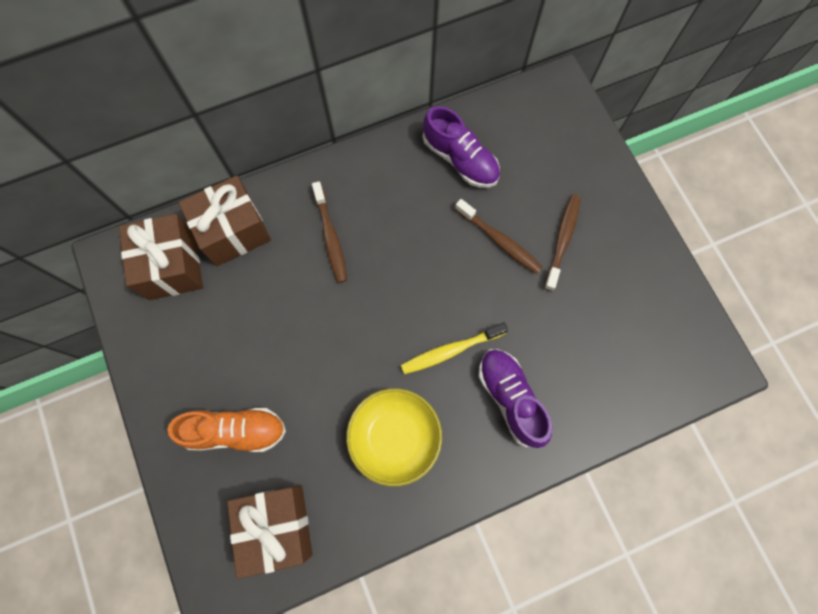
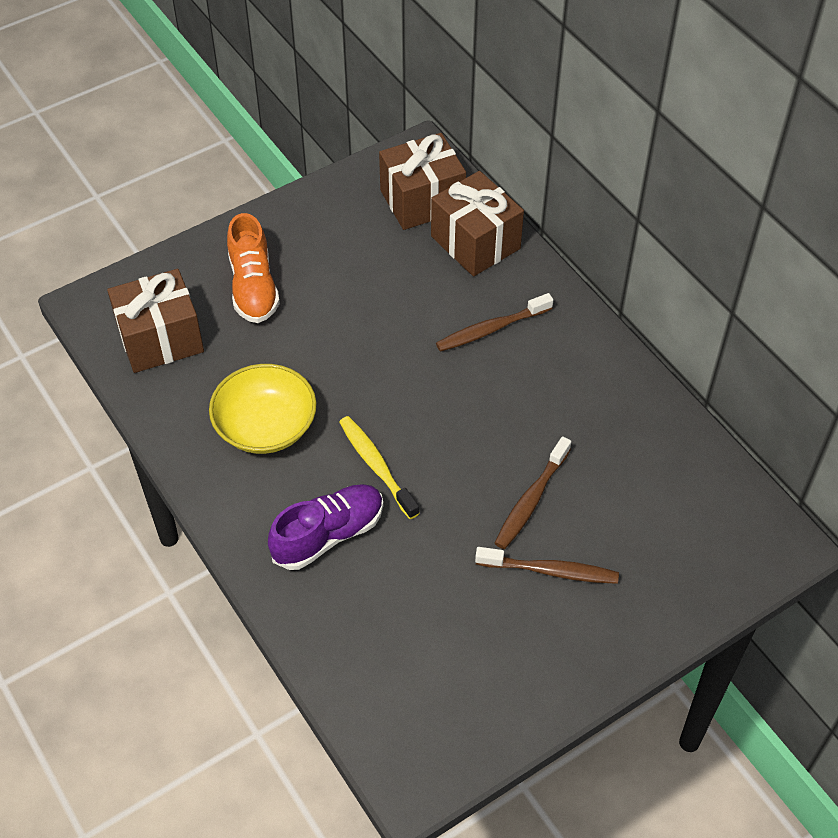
camera: 80 degrees right, 20 degrees down
(460, 159) = (633, 443): purple shoe -> none

